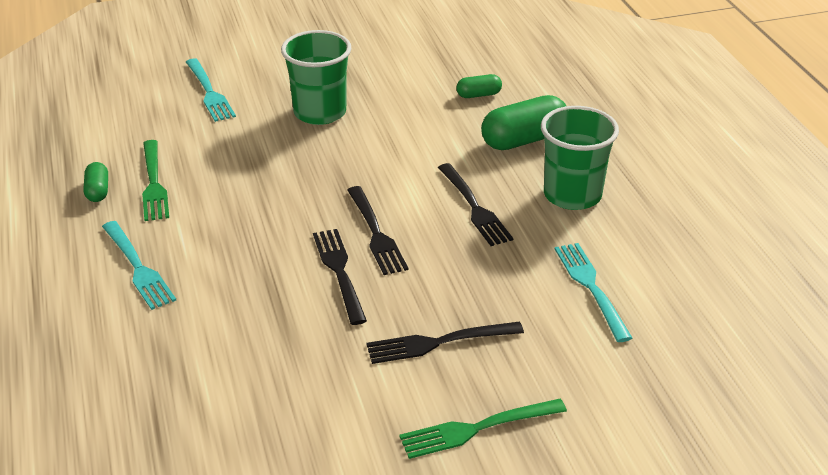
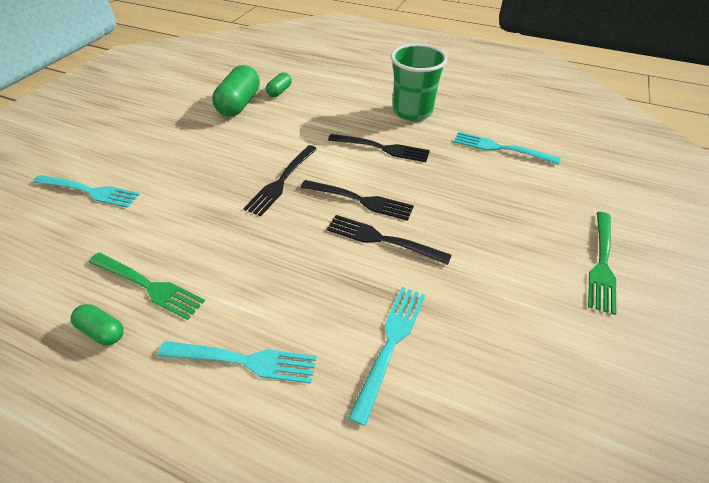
camera: 50 degrees left, 10 degrees up
(227, 332) = (390, 344): none -> turquoise fork
(320, 112) = (200, 155): green cup -> none
(439, 342) = (501, 233): black fork -> black fork (281, 181)
(524, 140) = (342, 100): green capsule -> green capsule (239, 104)

